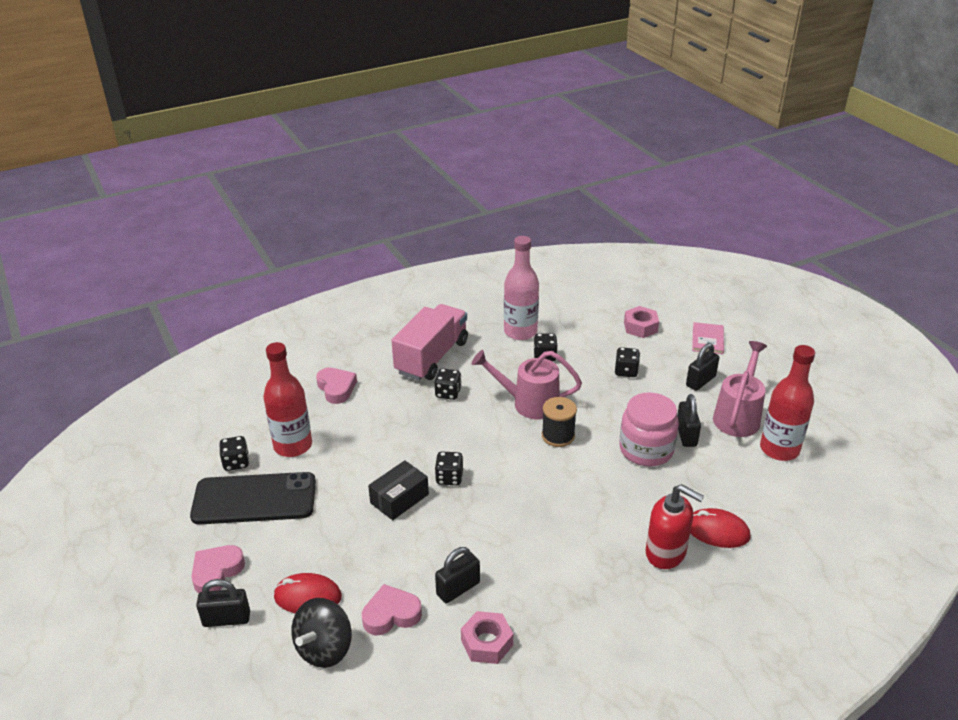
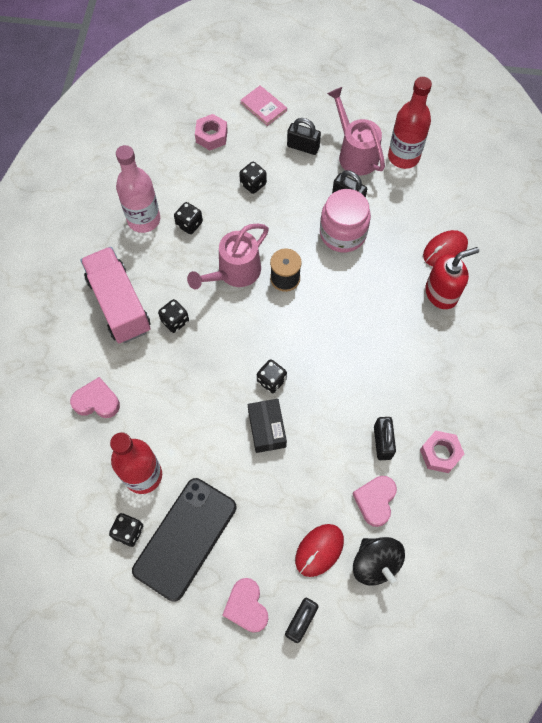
camera: 55 degrees left, 30 degrees up
(700, 381) = (303, 147): black padlock -> black padlock turned 60 degrees counterclockwise

